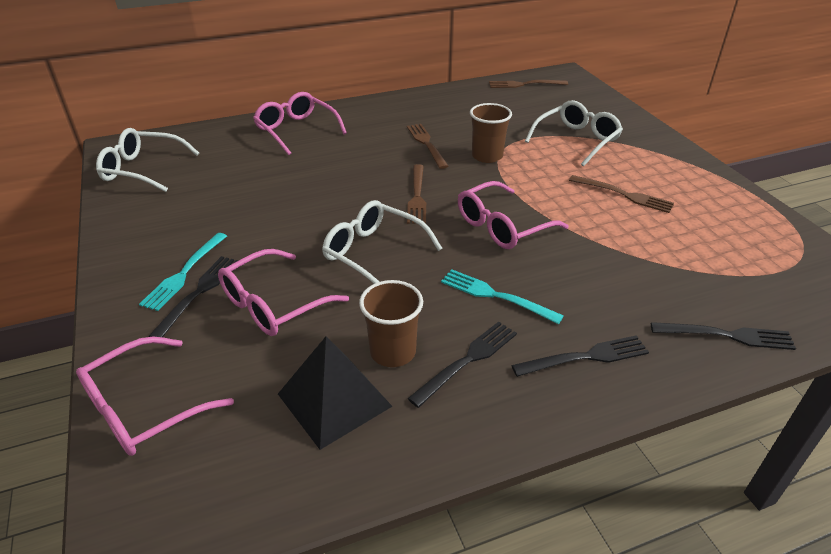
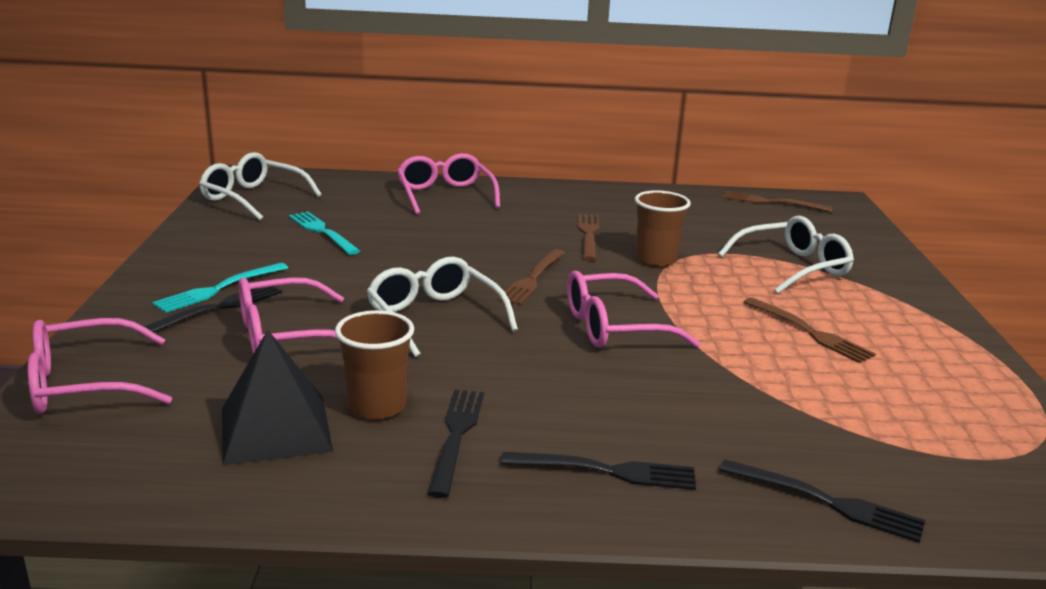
camera: 20 degrees right, 15 degrees down
(467, 360) = (456, 435): black fork -> black fork turned 60 degrees counterclockwise
(495, 296) = (544, 387): turquoise fork -> turquoise fork (322, 232)

